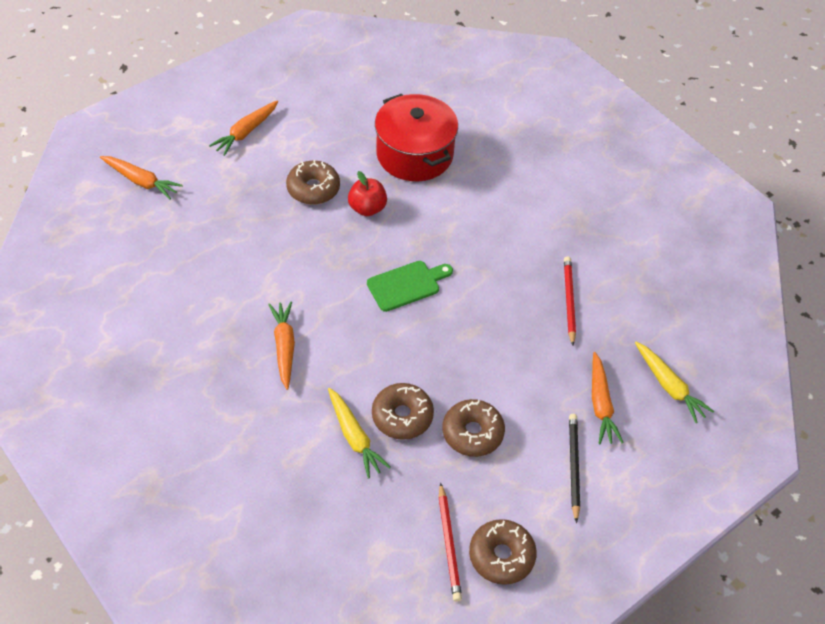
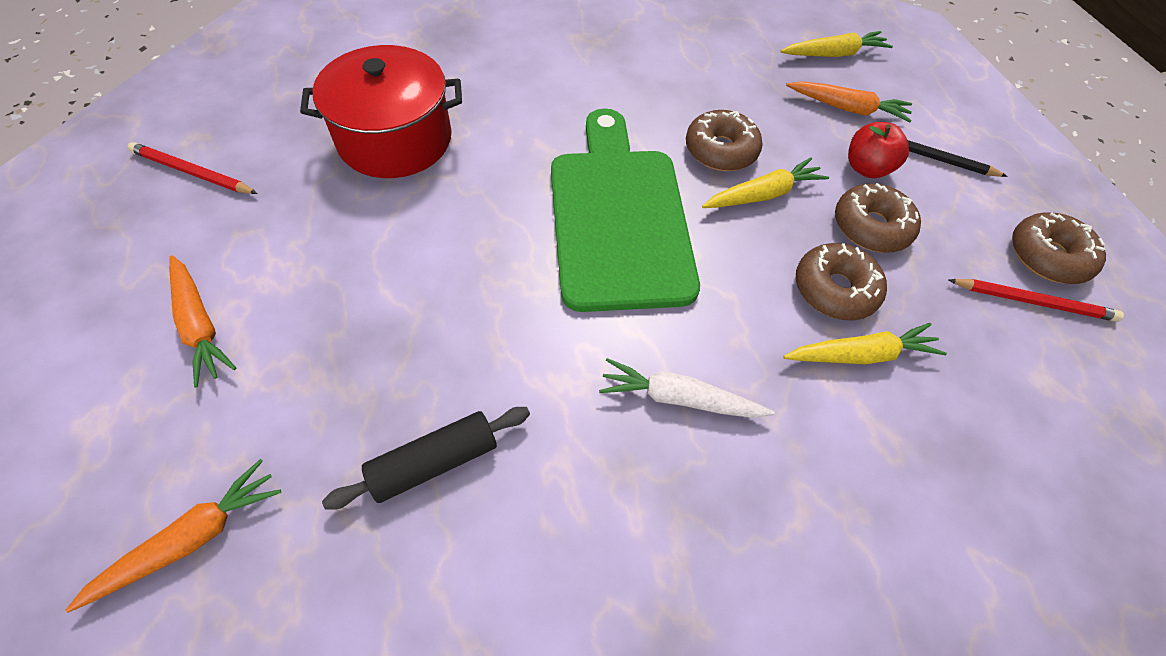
camera: 70 degrees left, 5 degrees up
(207, 252) = (434, 462): none -> black rolling pin
(284, 347) = (679, 398): orange carrot -> white carrot
(313, 189) = (385, 269): brown donut -> brown donut (720, 150)
(367, 208) = (461, 218): red apple -> red apple (866, 168)
(406, 285) = (618, 218): green cutting board -> green cutting board, size x2.08
(470, 362) = (763, 194): none -> yellow carrot
(568, 301) = (699, 85): red pencil -> red pencil (192, 173)

